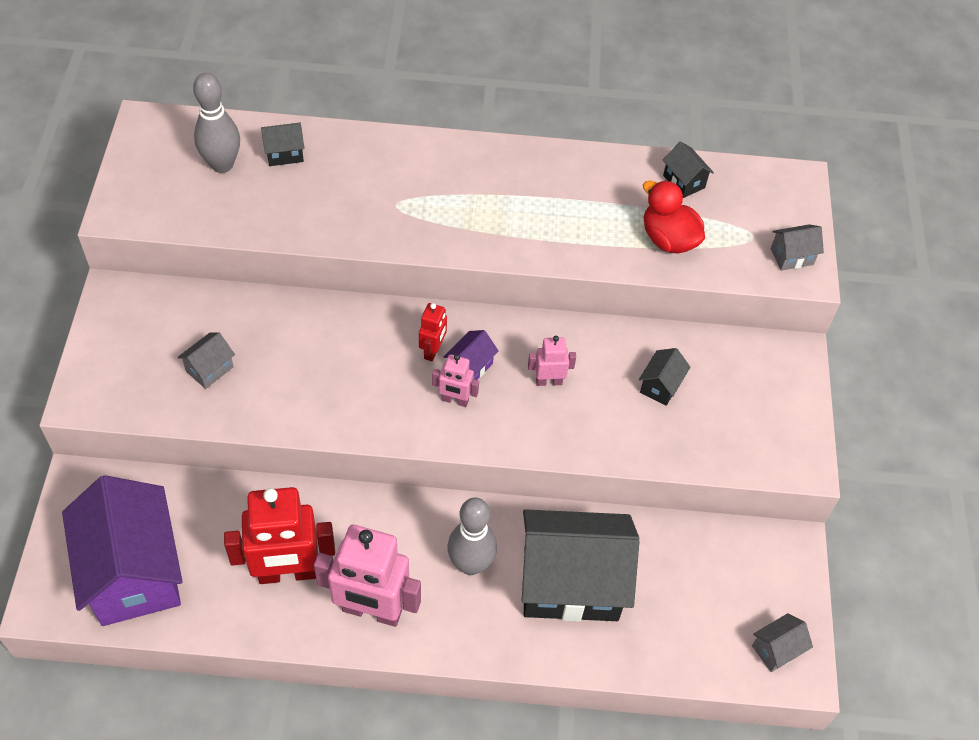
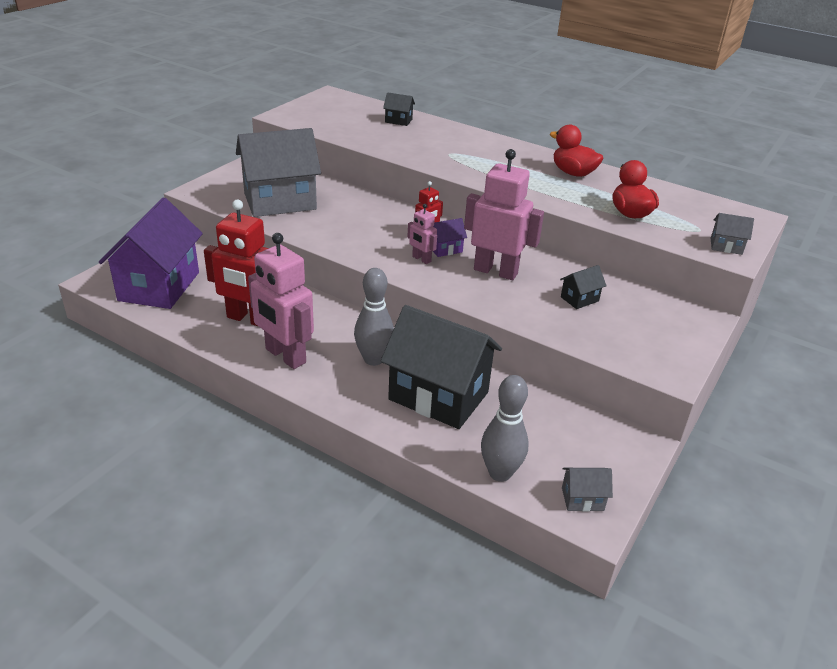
camera: 30 degrees right, 20 degrees down
(209, 369) = (280, 201): grey house -> grey house, size x2.45
(222, 164) = (358, 115): grey bowling pin -> grey bowling pin (500, 473)
(549, 381) = (495, 271): pink robot -> pink robot, size x2.08
(565, 181) = (573, 173): none -> red duck
(684, 182) = (662, 194): black house -> none

